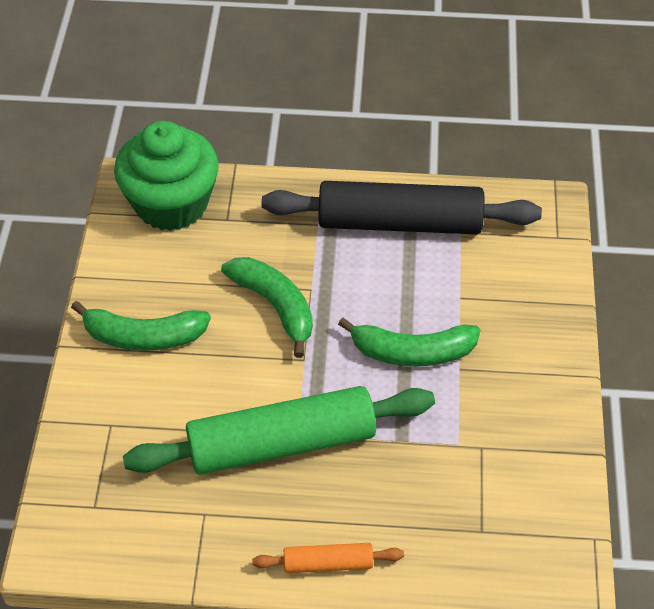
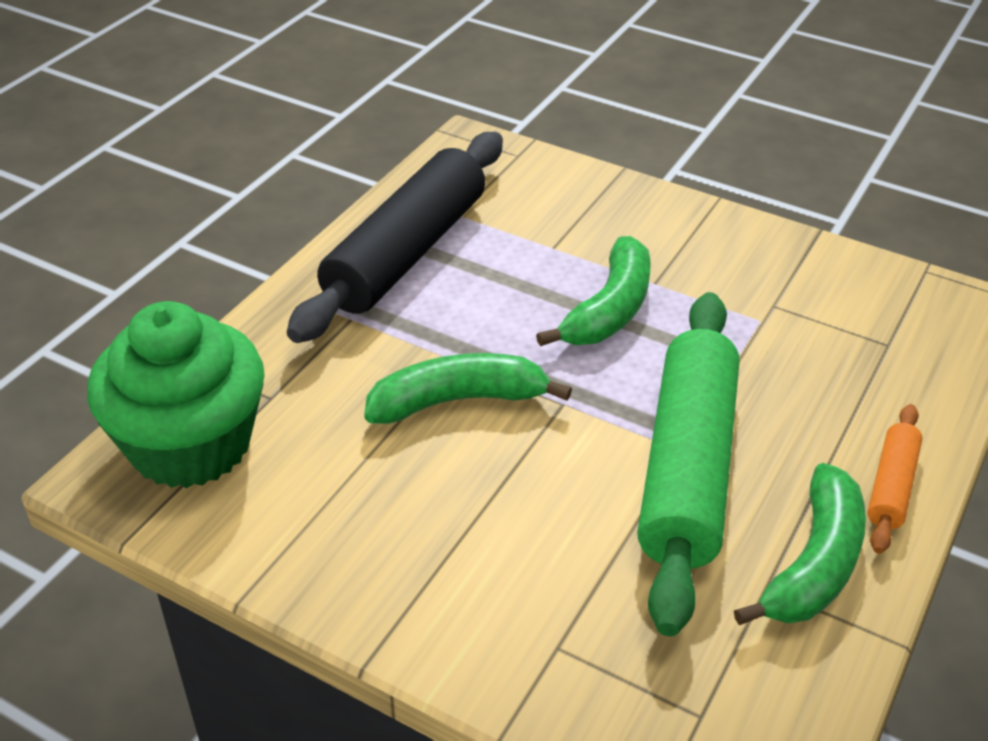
camera: 65 degrees left, 10 degrees down
(143, 336) = (416, 555): green banana -> green banana (814, 564)

